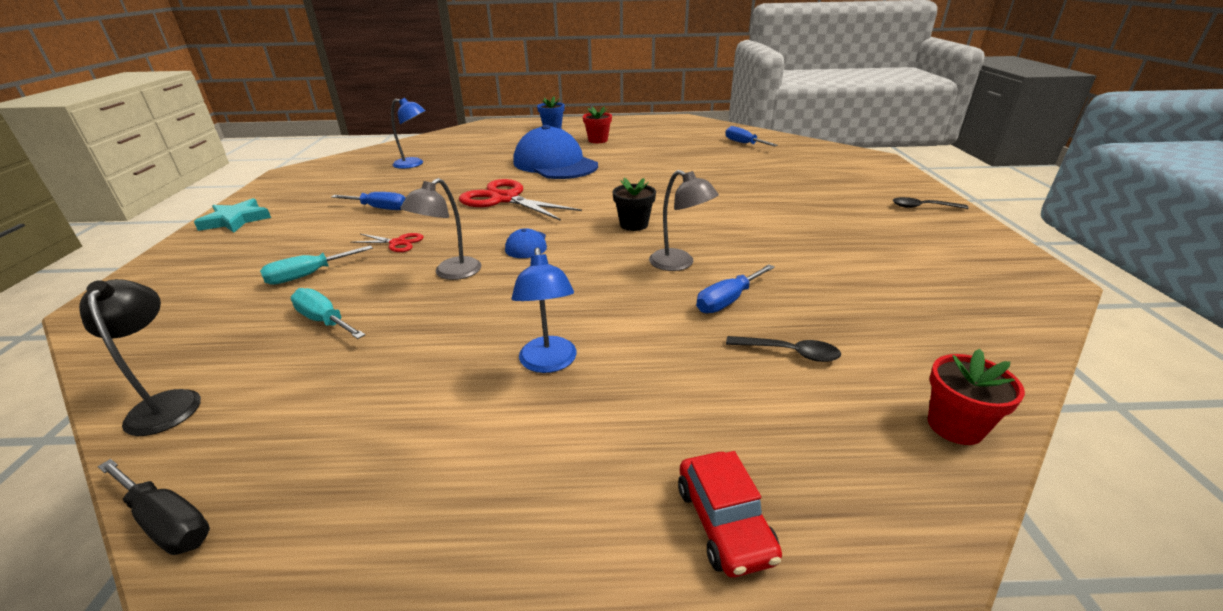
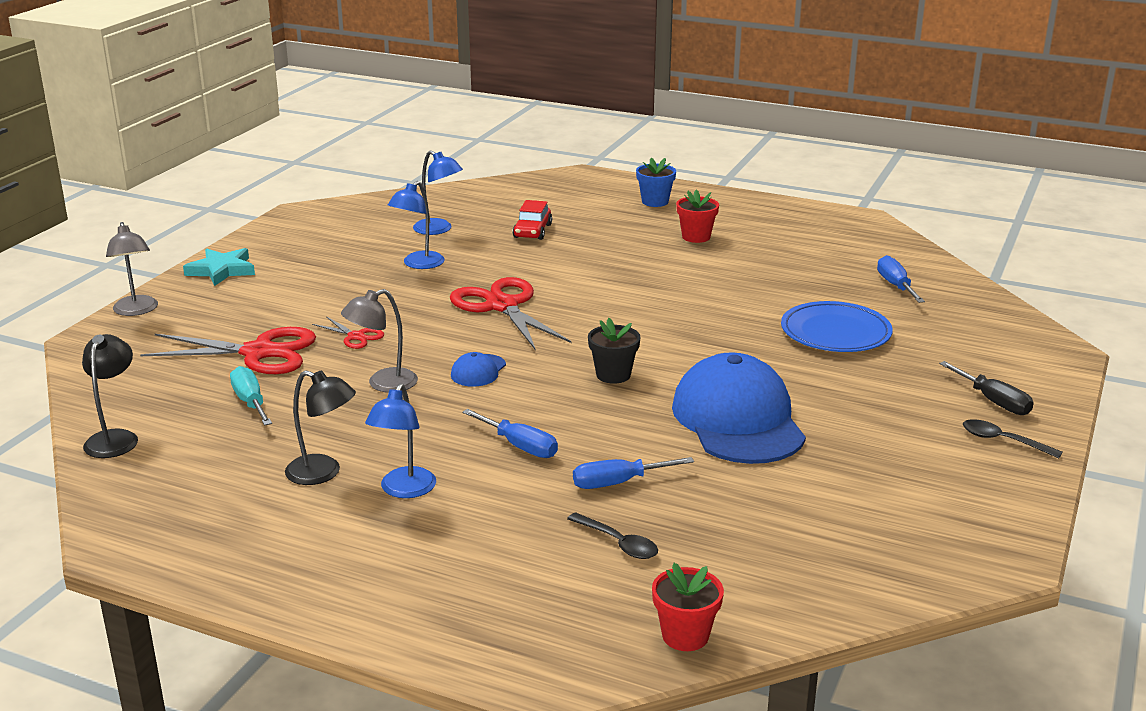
camera: 25 degrees right, 5 degrees down
(167, 522) = (95, 515): black screwdriver -> black screwdriver (993, 401)
(308, 275) = (258, 353): turquoise screwdriver -> red scissors
(379, 208) = (363, 287): blue screwdriver -> blue screwdriver (520, 446)
(414, 186) = (418, 264): none -> blue lamp
(451, 370) = (323, 473): none -> black lamp
(555, 164) = (604, 266): blue cap -> blue cap (738, 420)
(679, 264) = (613, 433): grey lamp -> grey lamp (136, 311)
(724, 522) = (432, 628): red car -> red car (532, 231)
(744, 171) = (835, 333): none -> blue plate

